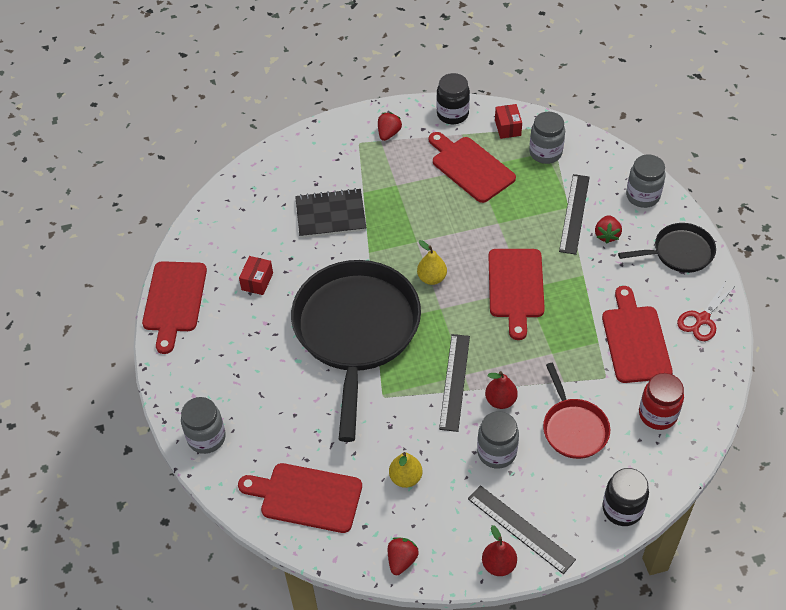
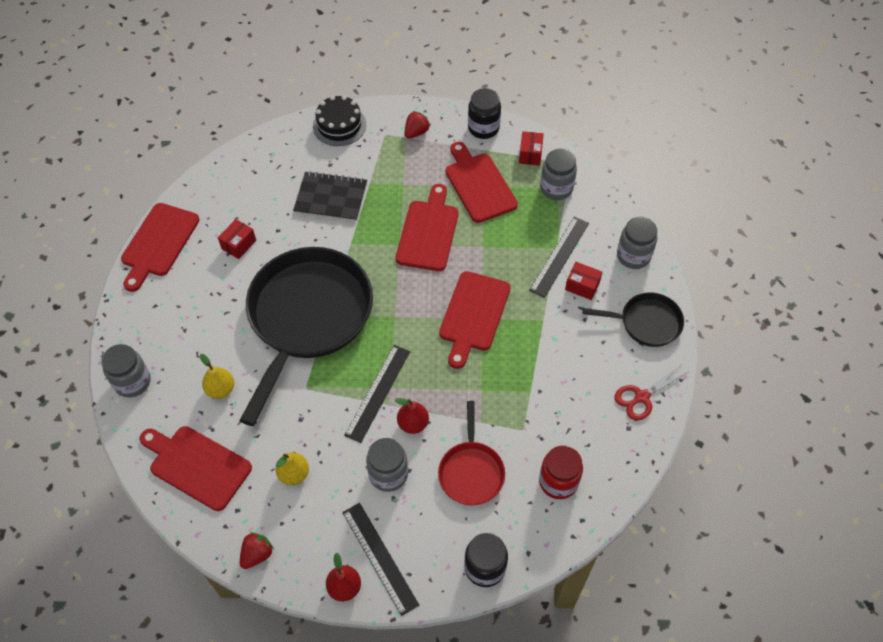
camera: 15 degrees right, 5 degrees up
(309, 145) = (339, 125): none -> black cake
(432, 278) = (398, 284): yellow pear -> yellow pear (220, 389)
(606, 235) = (582, 286): red strawberry -> red box
(635, 340) = (567, 400): red cutting board -> red cutting board (428, 232)

